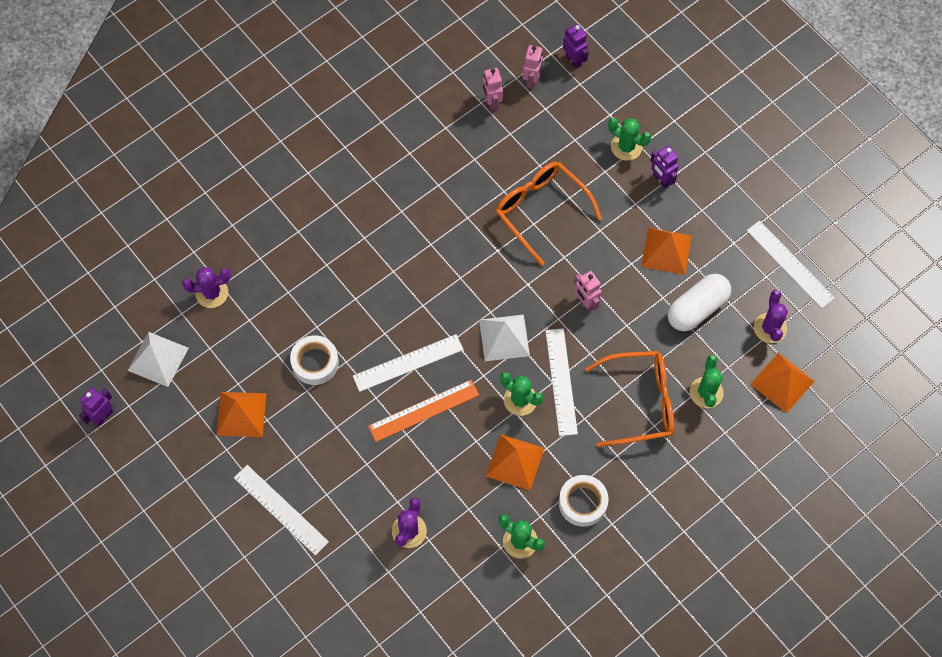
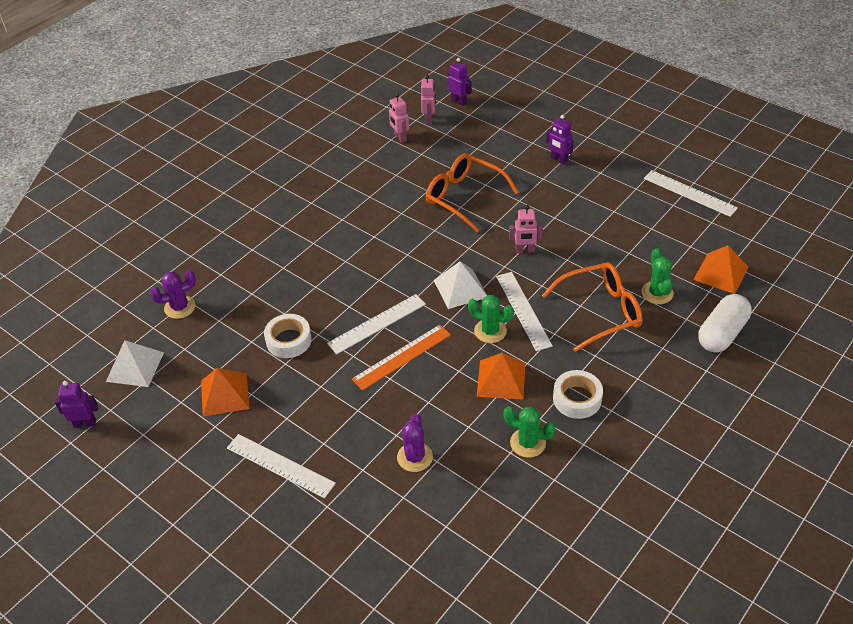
camera: 10 degrees left, 20 degrees down
(103, 416) = (85, 423): purple robot -> purple robot turned 60 degrees clockwise
(585, 302) = (525, 250): pink robot -> pink robot turned 45 degrees counterclockwise
(626, 147) = (521, 145): green cactus -> none
(666, 251) = (581, 203): orange pyramid -> none
(697, 308) = (624, 236): white capsule -> white capsule (722, 333)
(770, 328) = (692, 238): purple cactus -> none

